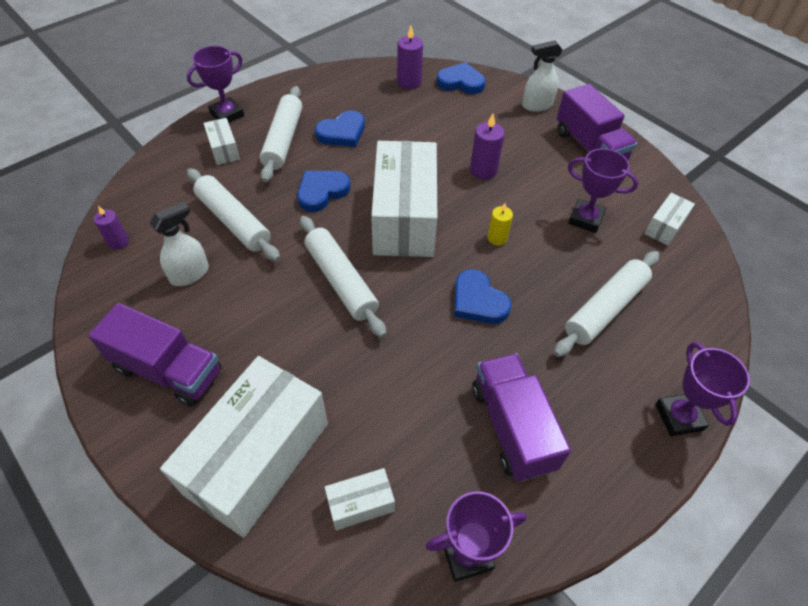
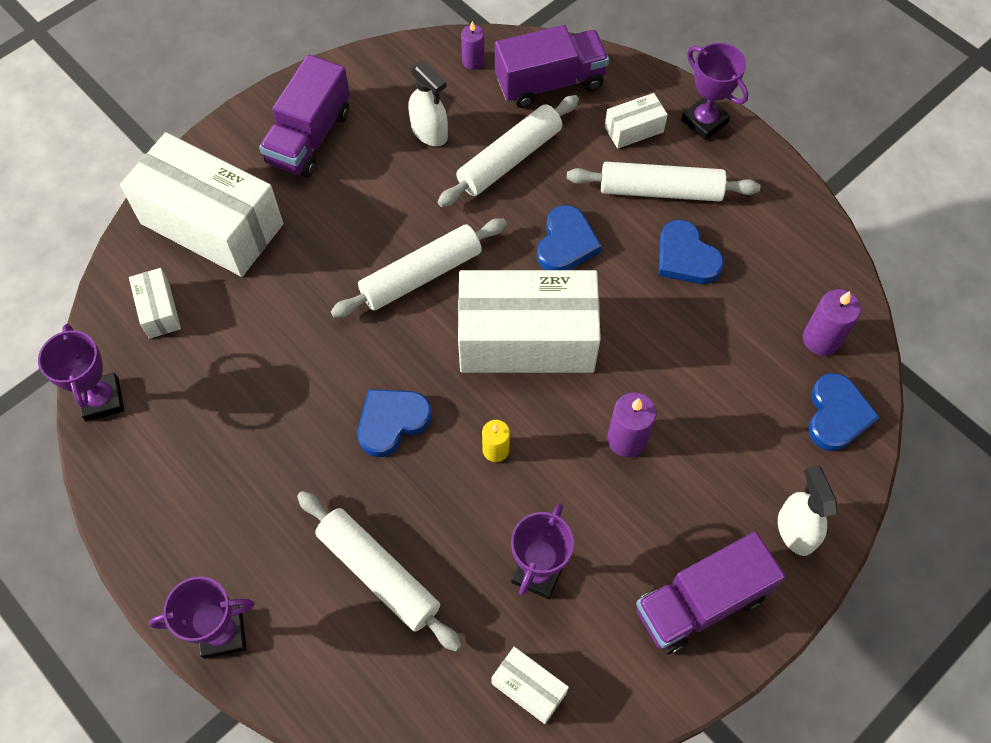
camera: 90 degrees right, 10 degrees up
(322, 192) = (566, 243): blue heart -> blue heart turned 60 degrees clockwise
(512, 427) = (225, 448): purple truck -> purple truck (549, 83)

